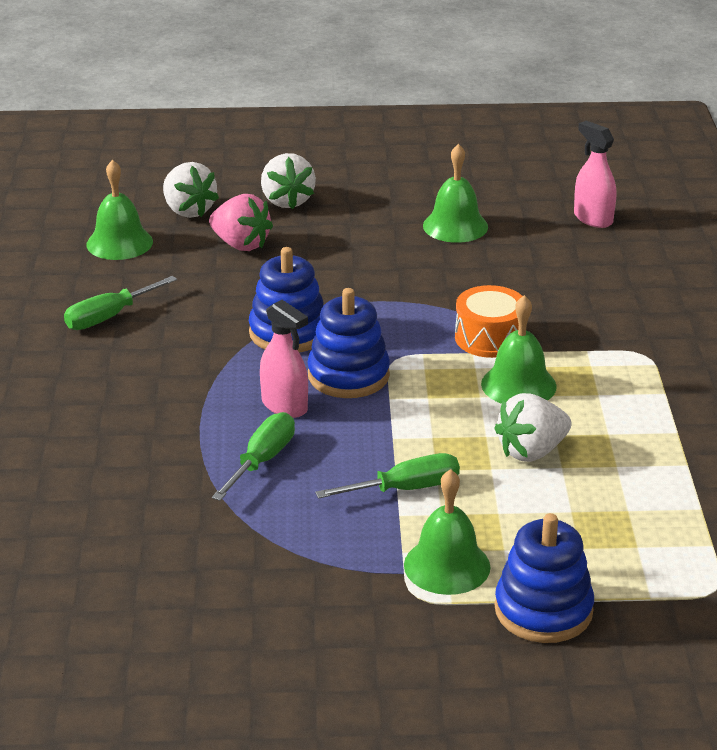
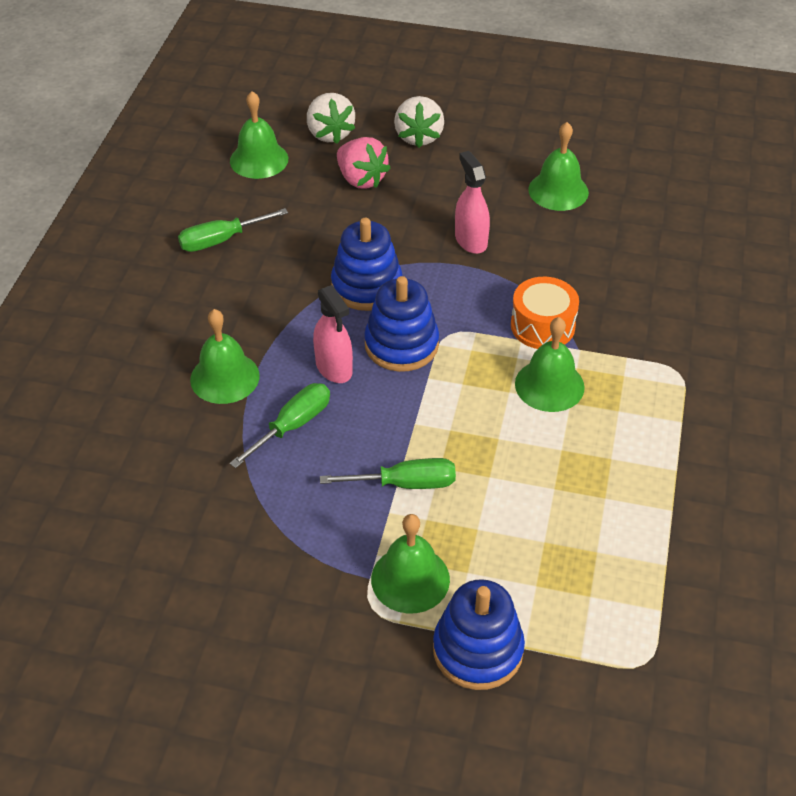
camera: 15 degrees right, 15 degrees up
(168, 432) = (225, 377): none -> green bell
(531, 451) = (533, 464): white strawberry -> none
(593, 218) = (688, 203): pink spray bottle -> pink spray bottle (471, 240)

